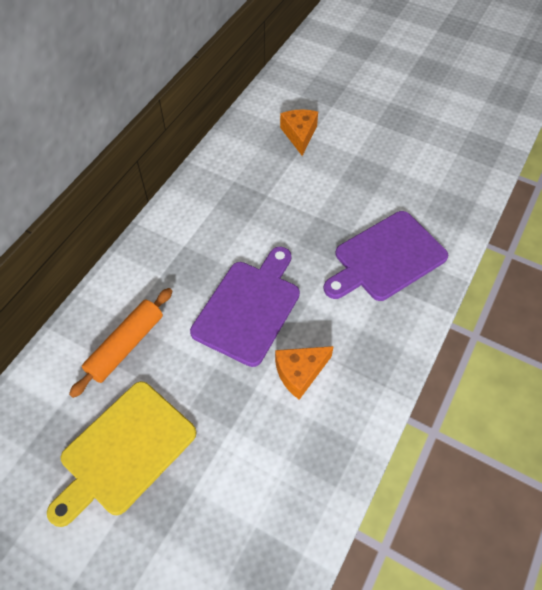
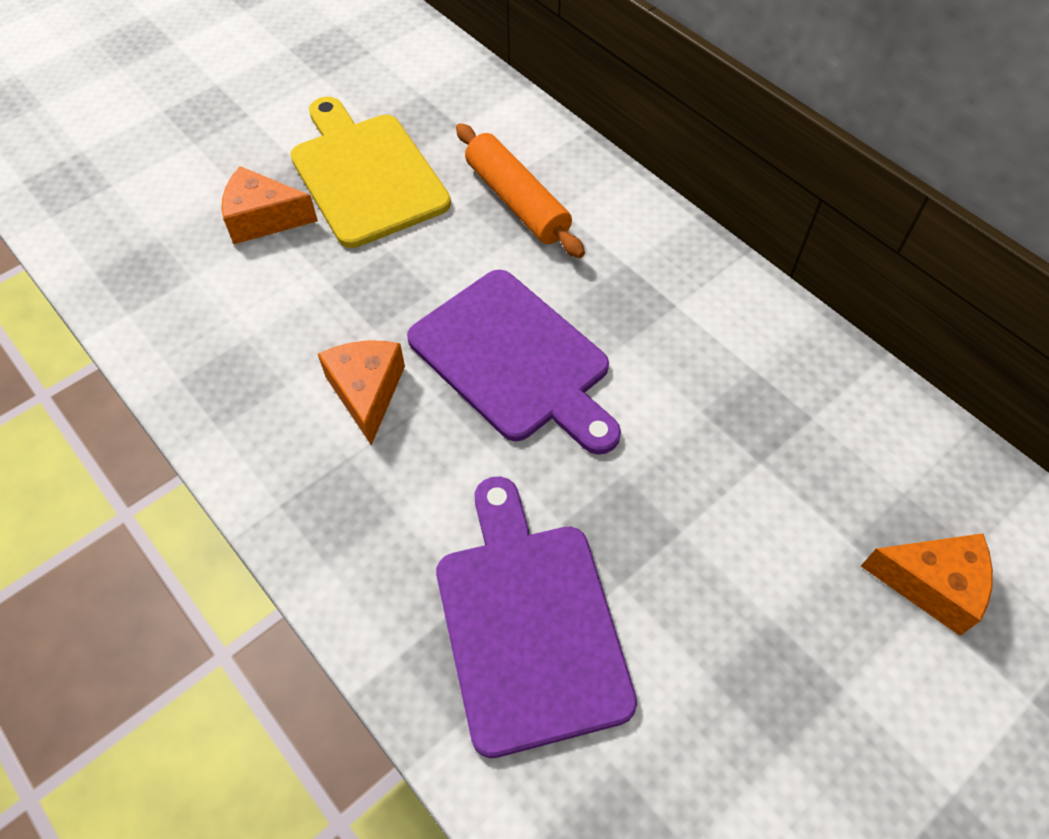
camera: 110 degrees right, 0 degrees up
(187, 503) = (263, 218): none -> orange cheese

